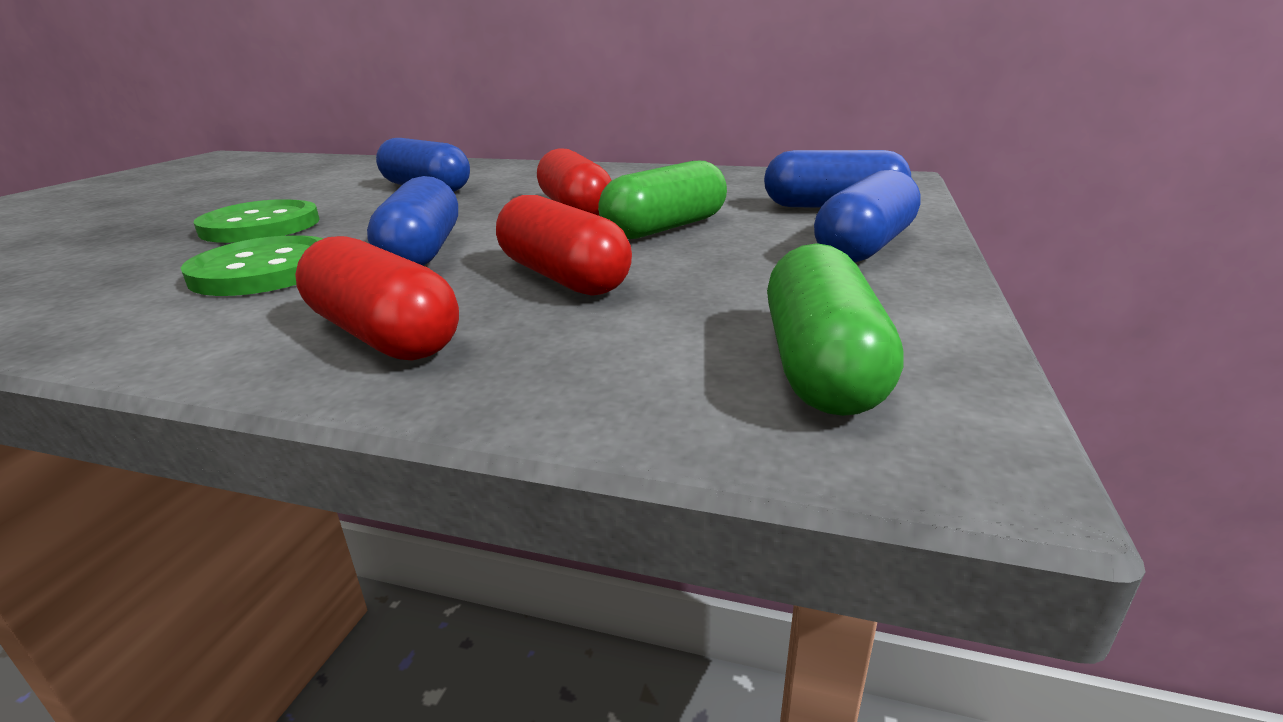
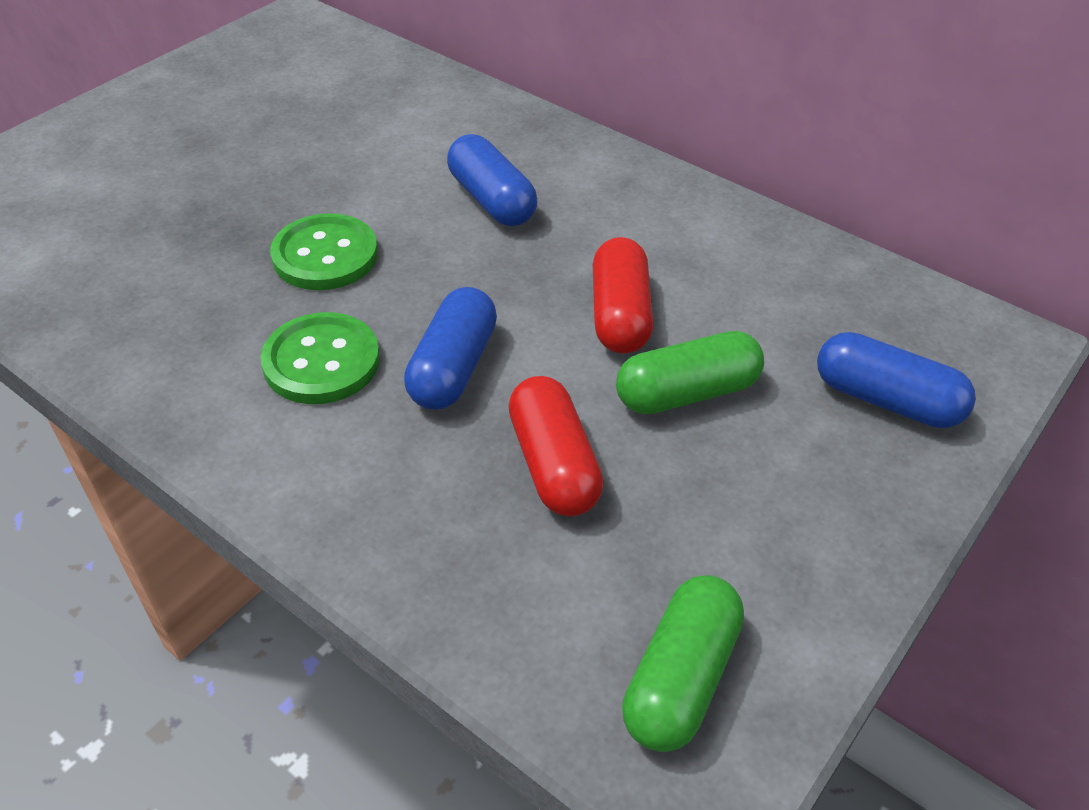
camera: 20 degrees right, 20 degrees up
(383, 335) = (394, 512): red capsule -> none
(864, 246) = (851, 504): blue capsule -> none

